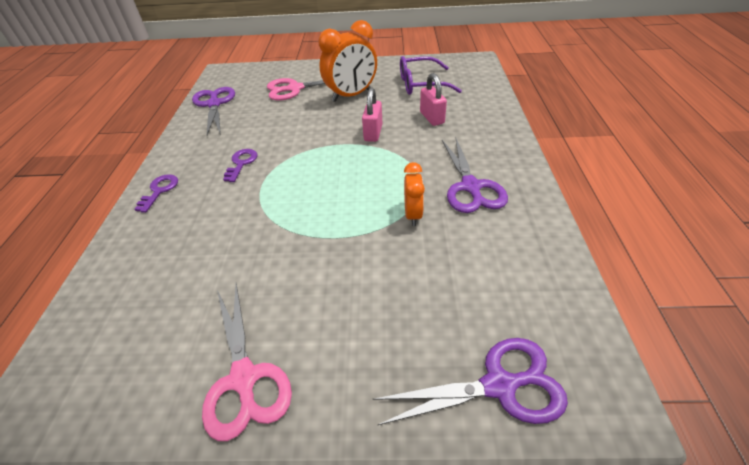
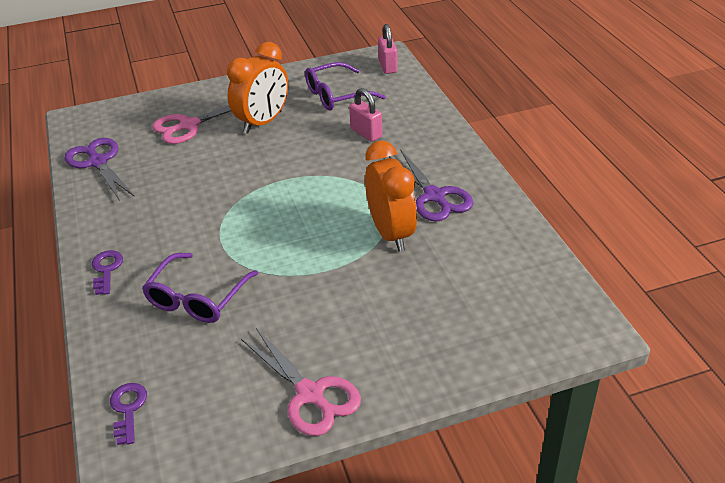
camera: 20 degrees left, 5 degrees down
(209, 235) = (197, 298): none -> purple glasses
(241, 163) = (182, 222): purple key -> purple key (128, 409)
(373, 133) = (311, 161): pink padlock -> pink padlock (387, 66)
(413, 214) = (391, 233): orange clock -> orange clock, size x1.80
(499, 386) = (515, 342): purple scissors -> none

